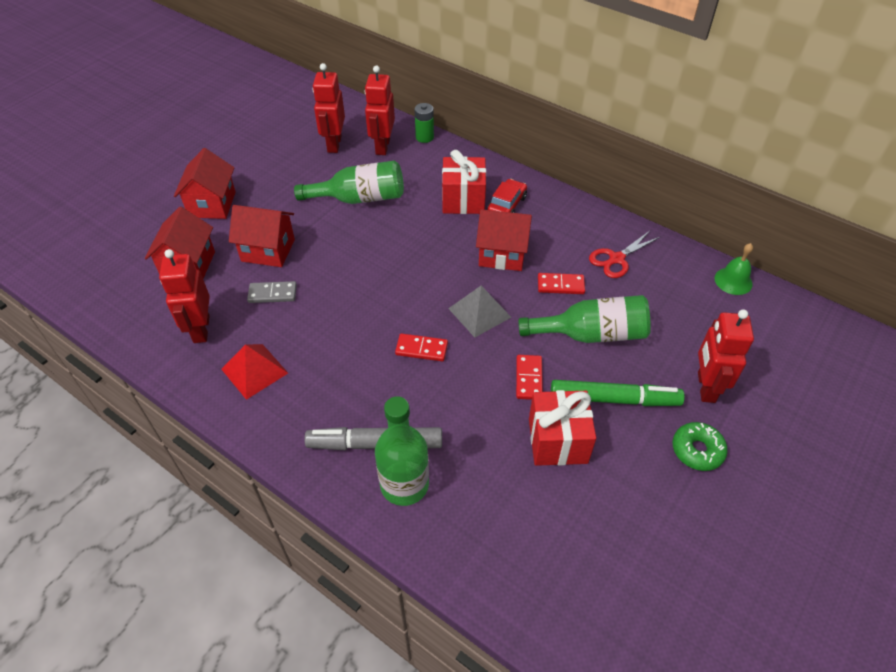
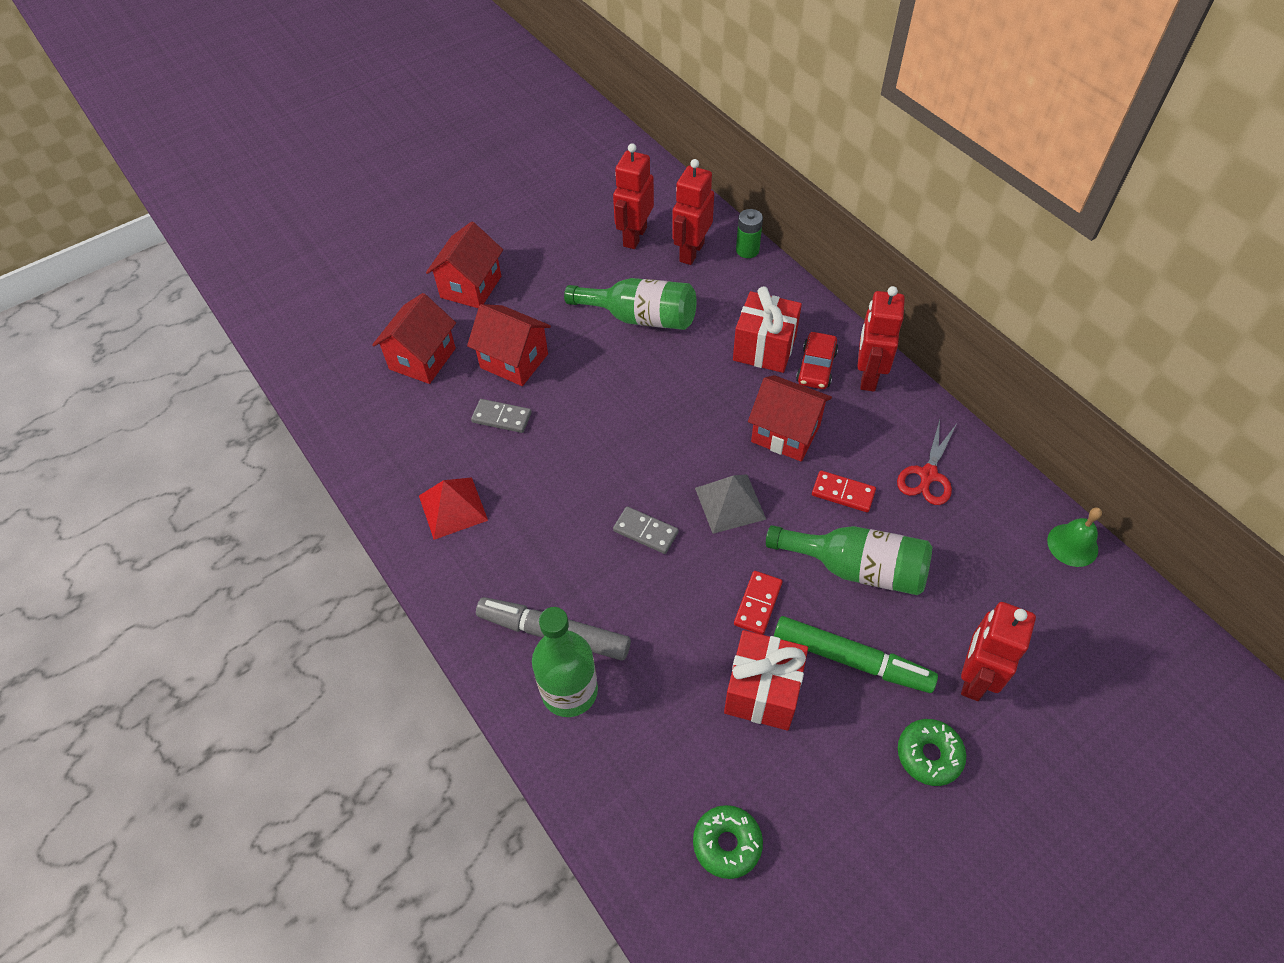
camera: 20 degrees right, 5 degrees up
(201, 329) = (412, 441): red robot -> red robot (868, 376)
(421, 349) = (645, 532): red domino -> grey domino
(506, 205) = (816, 367): red car -> red car turned 150 degrees clockwise
(575, 563) = (727, 844): none -> green donut
(616, 259) = (928, 476): red scissors -> red scissors turned 45 degrees counterclockwise

